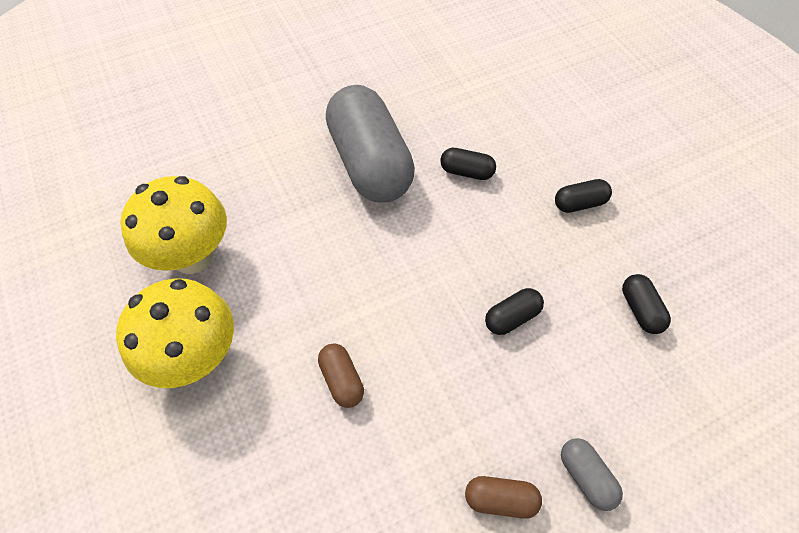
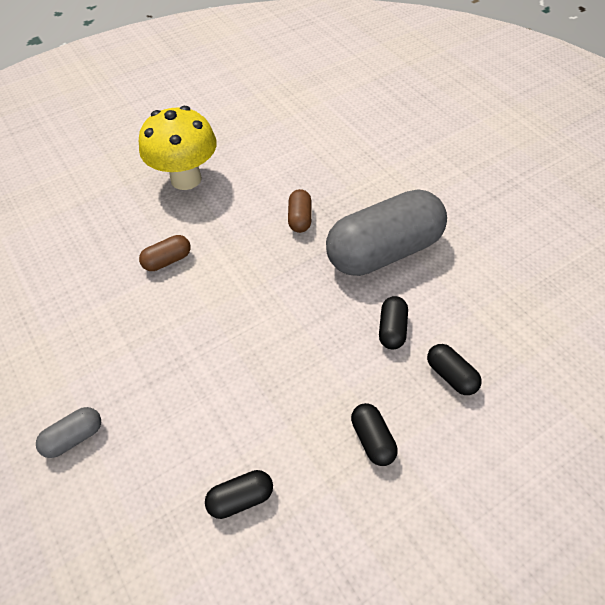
camera: 85 degrees right, 5 degrees down
(192, 256) = (268, 160): yellow mushroom -> none
(500, 500) = (64, 372): brown capsule -> brown capsule (300, 218)
(512, 317) = (226, 376): black capsule -> black capsule (451, 375)

